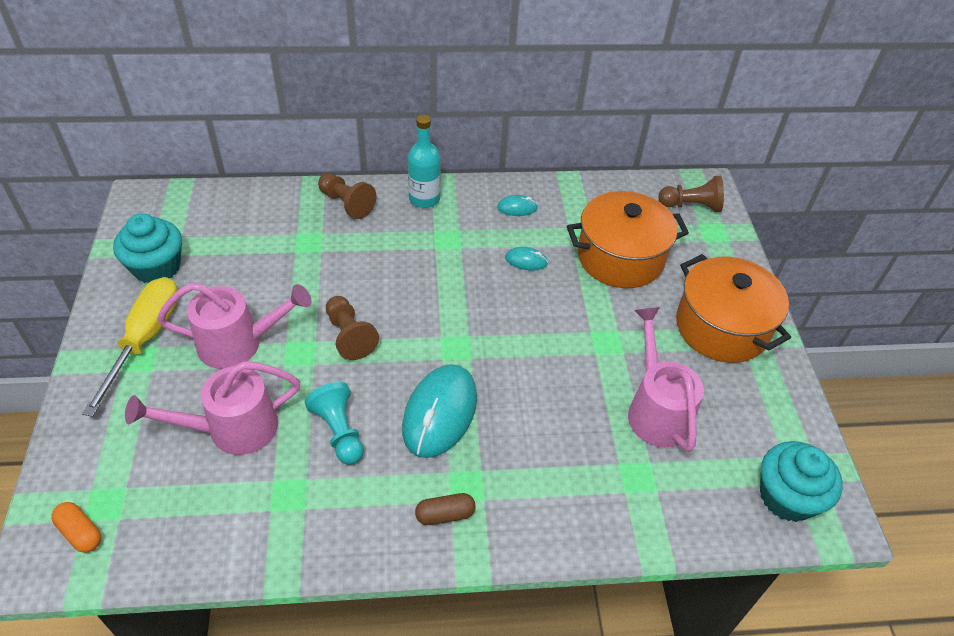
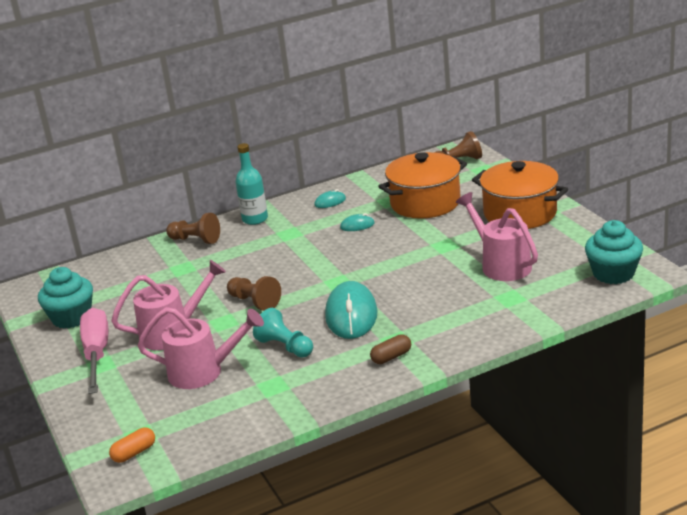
camera: 15 degrees left, 20 degrees down
(80, 532) = (134, 453): orange capsule -> orange capsule turned 60 degrees counterclockwise
(145, 339) = (97, 353): yellow screwdriver -> pink screwdriver
(231, 429) = (204, 372): pink watering can -> pink watering can turned 135 degrees counterclockwise

